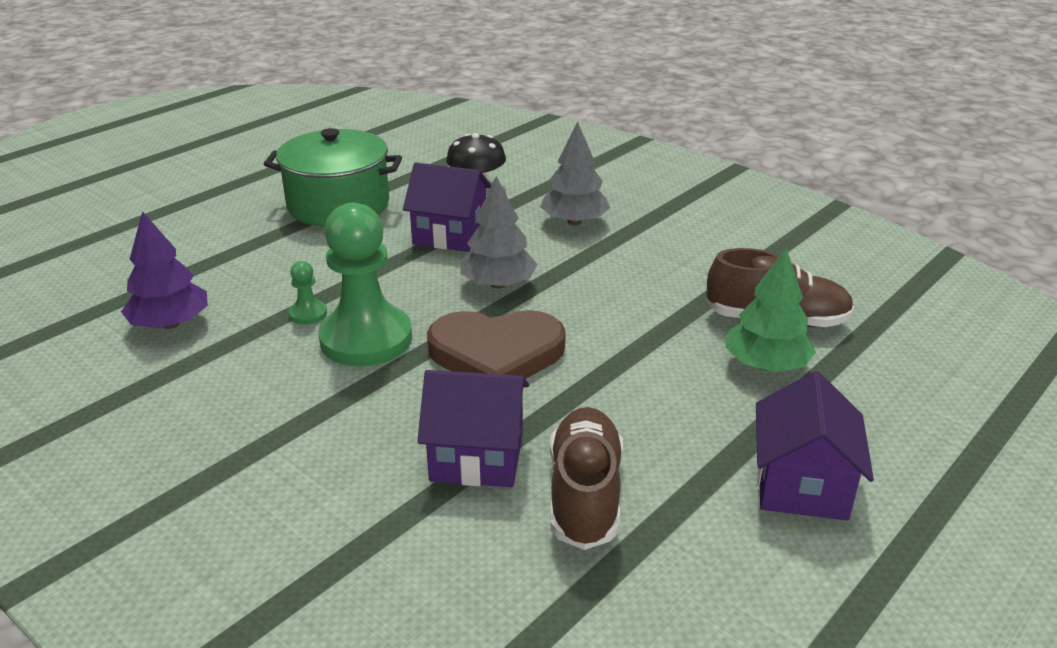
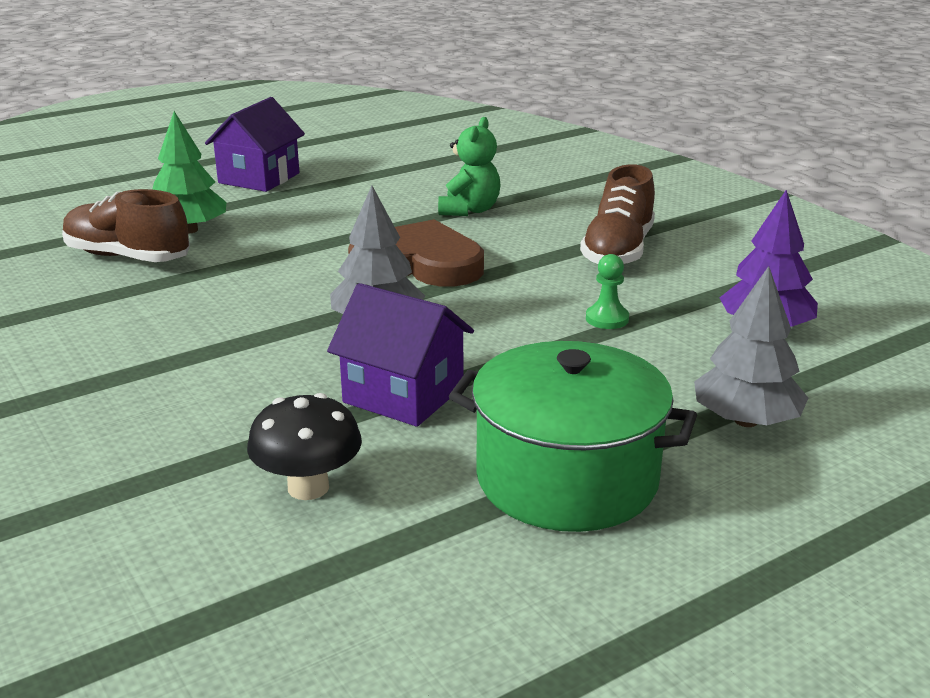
camera: 165 degrees left, 5 degrees down
(366, 339) = (544, 289): green pawn -> none
(477, 457) = (469, 210): purple house -> green teddy bear
(574, 222) = (212, 390): grey tree -> grey tree (746, 420)
(584, 495) = (405, 189): brown shoe -> brown shoe (618, 250)

